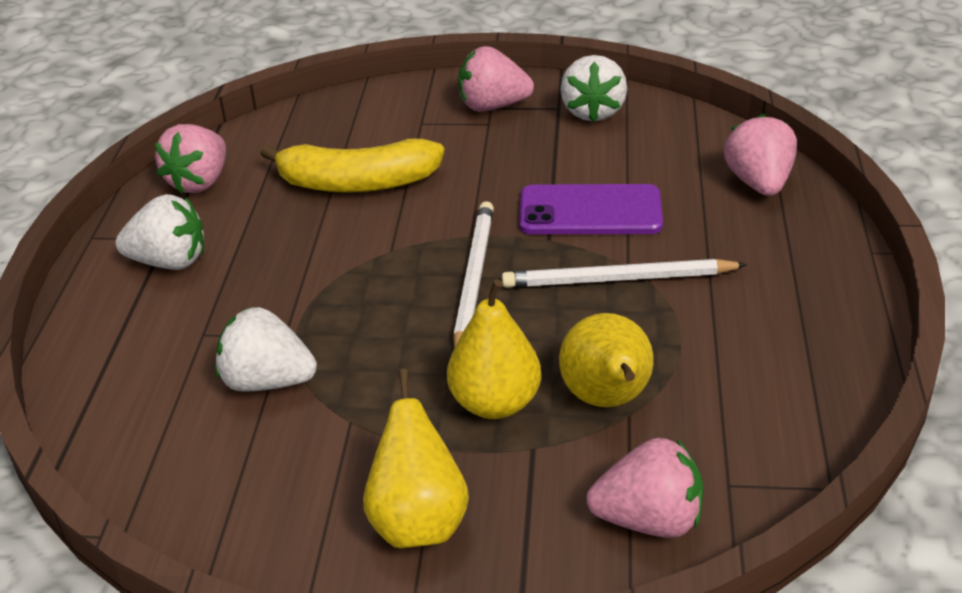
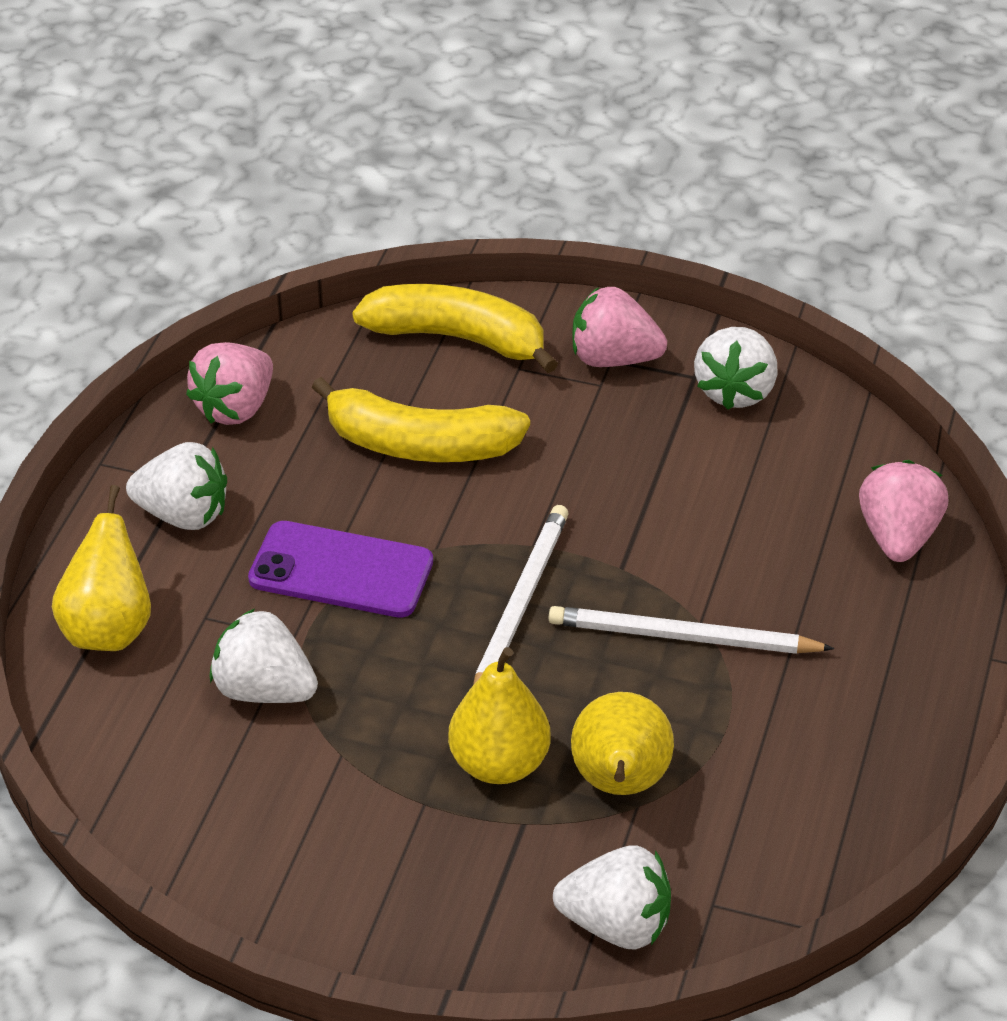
camera: 10 degrees right, 5 degrees up
(368, 111) = (458, 338): none -> yellow banana
(418, 522) = (384, 880): yellow pear -> yellow pear (108, 629)
(590, 211) = (682, 538): purple phone -> purple phone (341, 571)
(649, 519) = (616, 925): pink strawberry -> white strawberry

